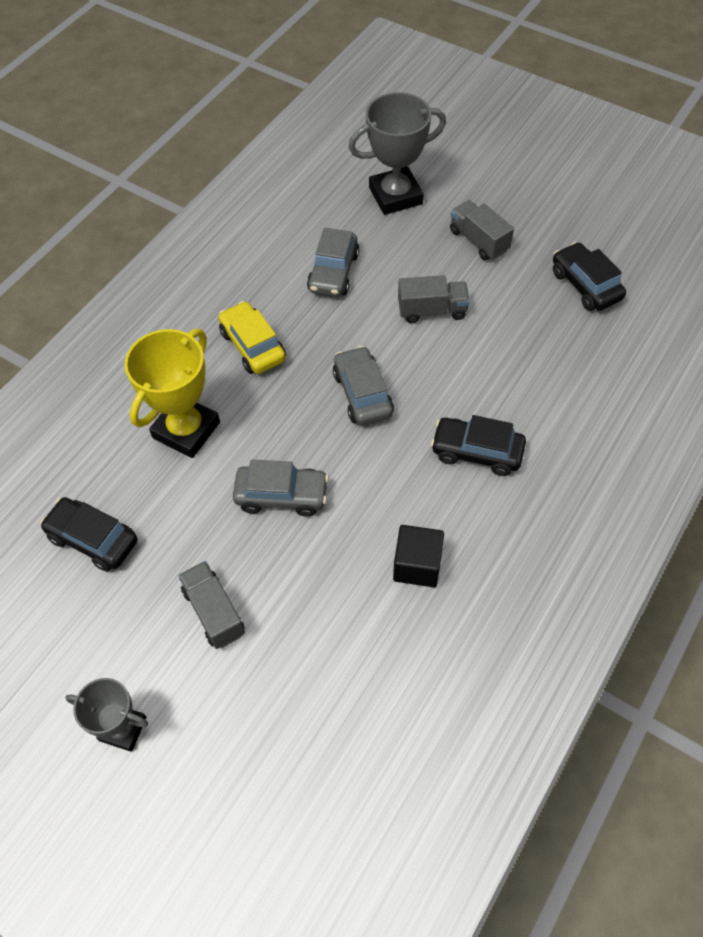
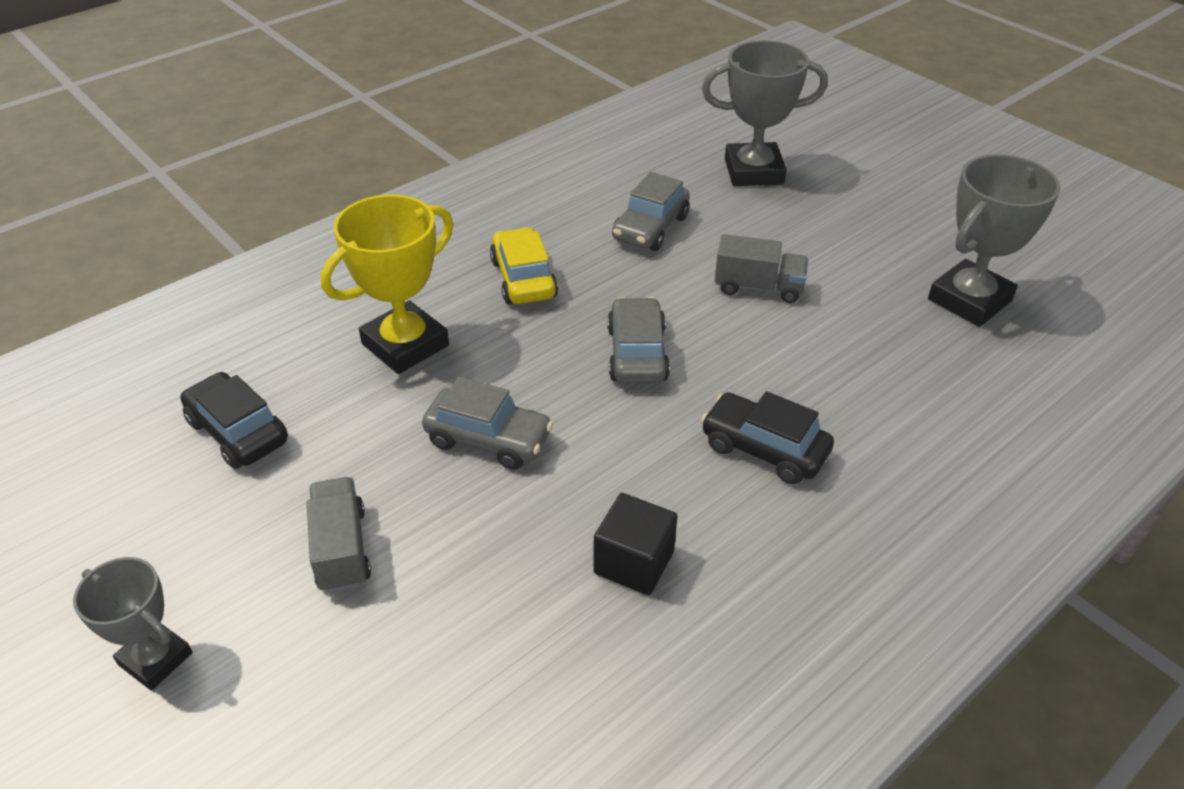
camera: 15 degrees right, 15 degrees down
(479, 241) = (842, 231): grey truck -> none
(585, 285) = (969, 300): black car -> grey trophy

